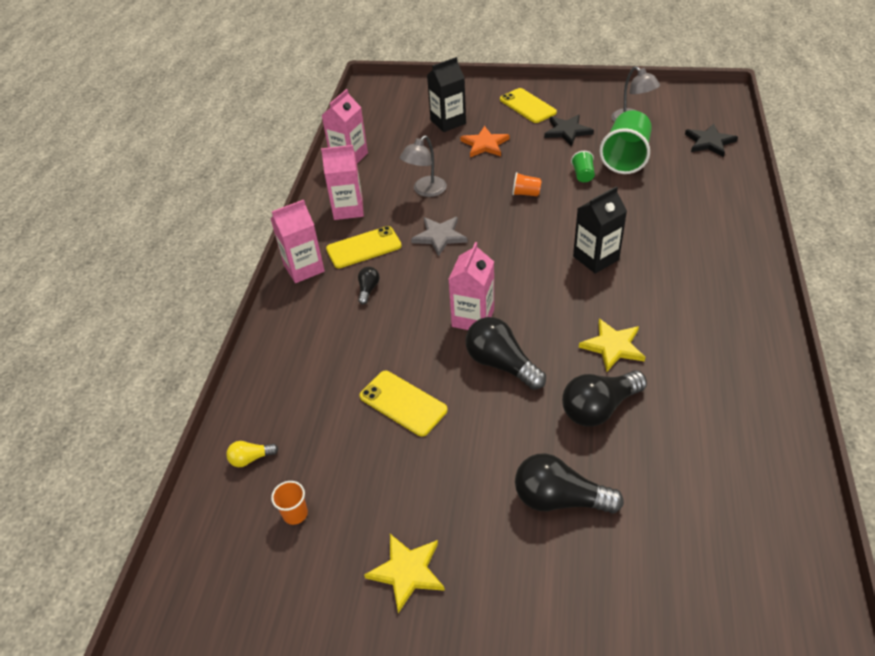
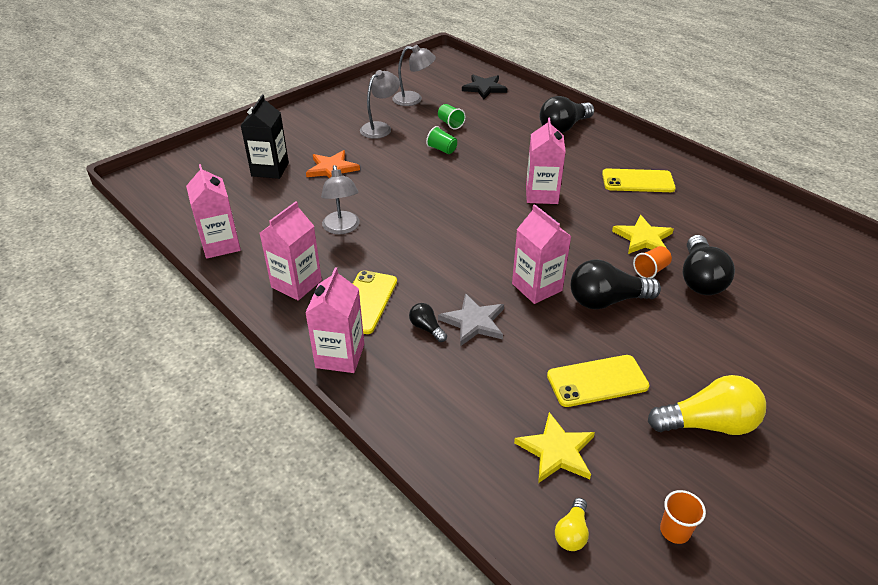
camera: 55 degrees left, 5 degrees down
(407, 572) = (797, 480): yellow star -> yellow star (556, 451)
(418, 489) = (708, 424): none -> yellow light bulb
(439, 236) = (413, 252): grey star -> grey star (474, 322)
(526, 193) = (424, 183): orange cup -> orange cup (651, 270)
(527, 106) = (319, 126): yellow phone -> yellow phone (638, 181)
(559, 499) = (776, 348): black light bulb -> black light bulb (563, 127)
(567, 131) = (380, 128): black star -> grey lamp
(596, 258) = (541, 194): black carton -> pink carton
(625, 158) = (450, 124): green cup -> green cup, size x0.46

